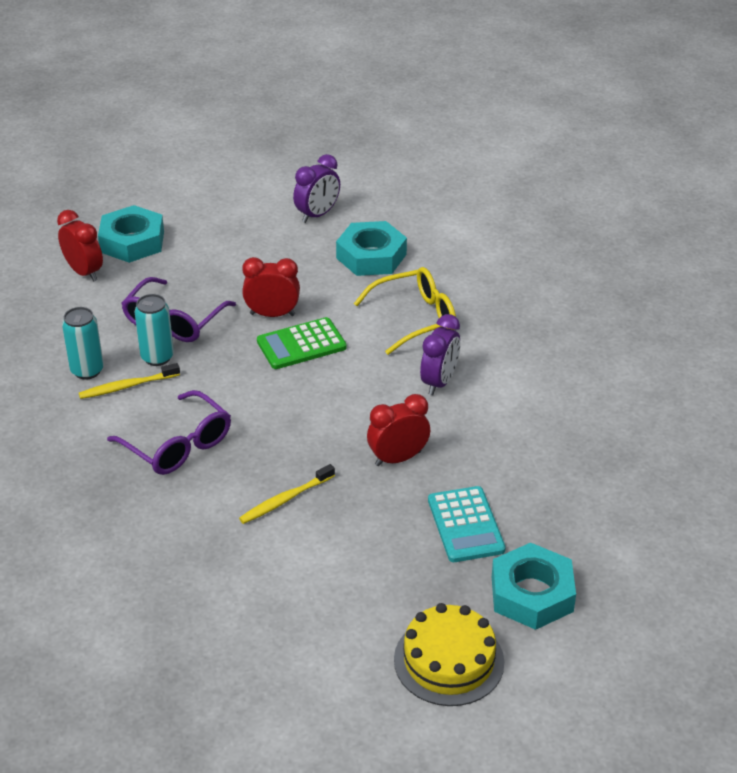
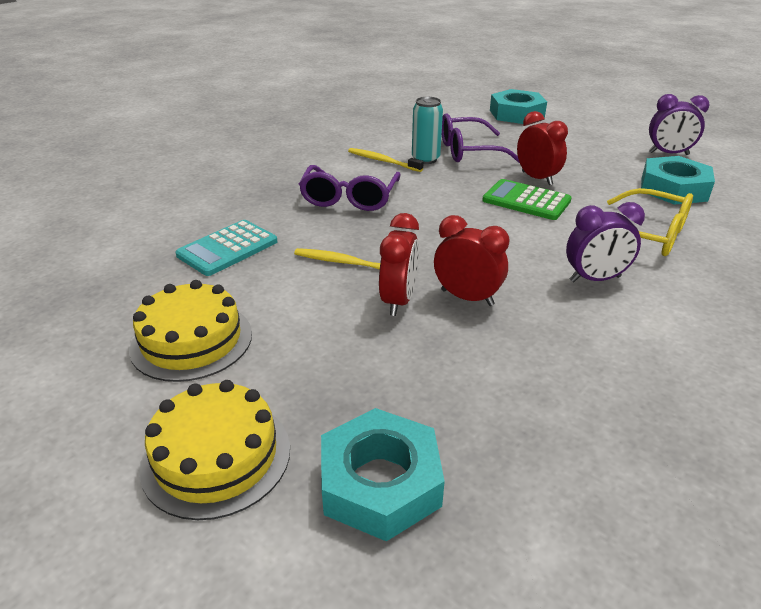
camera: 55 degrees right, 5 degrees down
(84, 272) = (464, 113): red clock -> red clock (398, 301)
(87, 370) = (378, 145): turquoise can -> none
(308, 632) = (191, 340): none -> yellow cake
(466, 525) = (431, 378): turquoise calculator -> turquoise calculator (227, 248)

